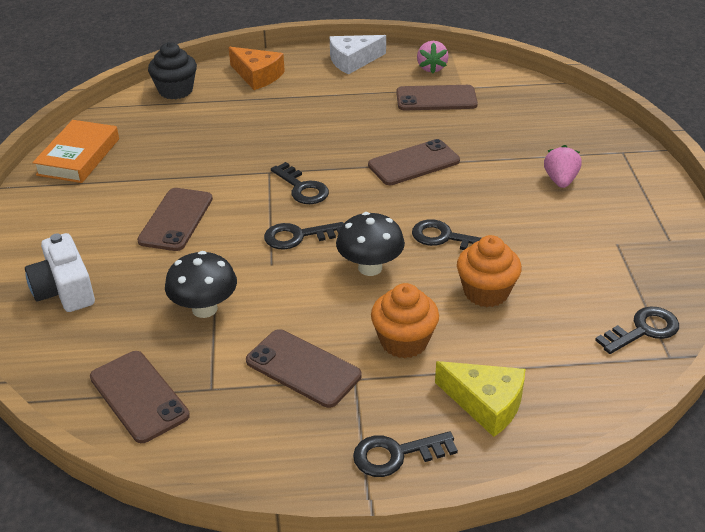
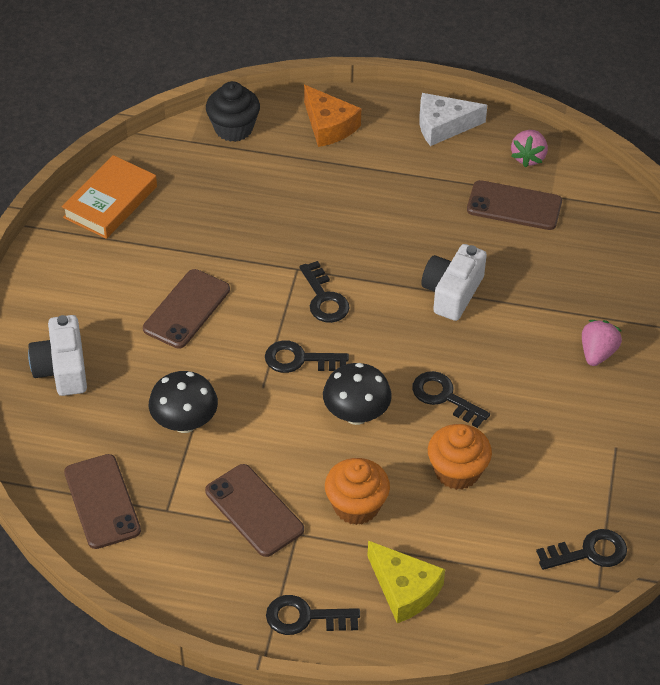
camera: 15 degrees right, 10 degrees up
(414, 163) = (452, 292): brown phone -> white camera

